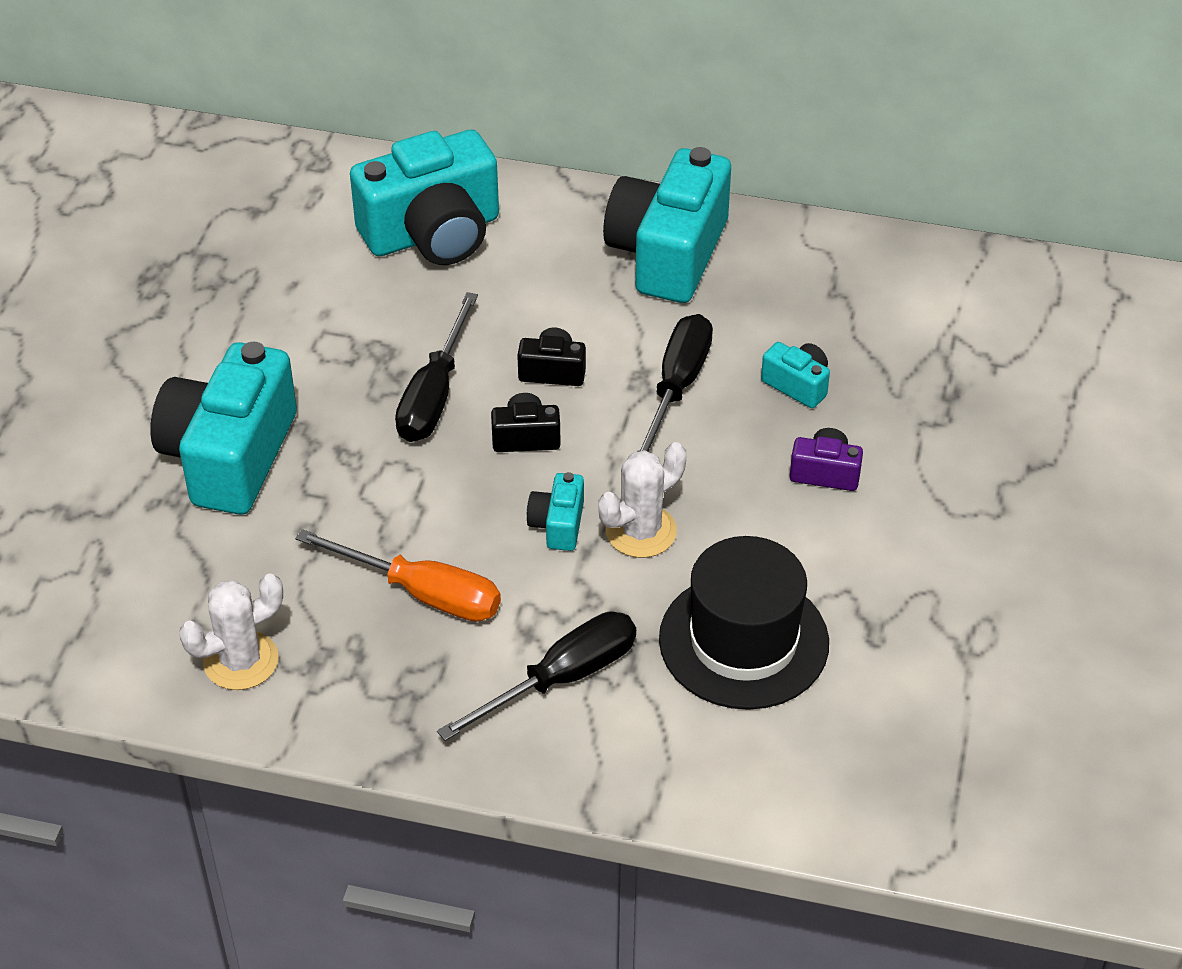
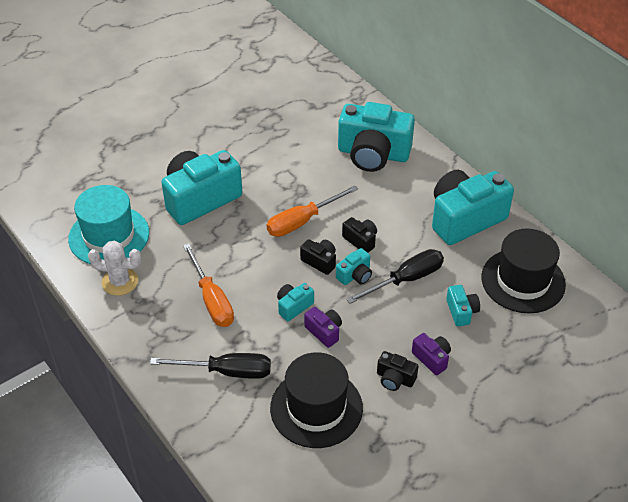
camera: 40 degrees right, 0 degrees up
(138, 604) = (109, 236): none -> turquoise hat
(434, 395) = (302, 221): black screwdriver -> orange screwdriver
(599, 425) = (355, 275): none -> turquoise camera
(641, 531) = (324, 332): white cactus -> purple camera
(806, 531) = (395, 379): none -> black camera
(833, 293) = (523, 281): none -> black hat

